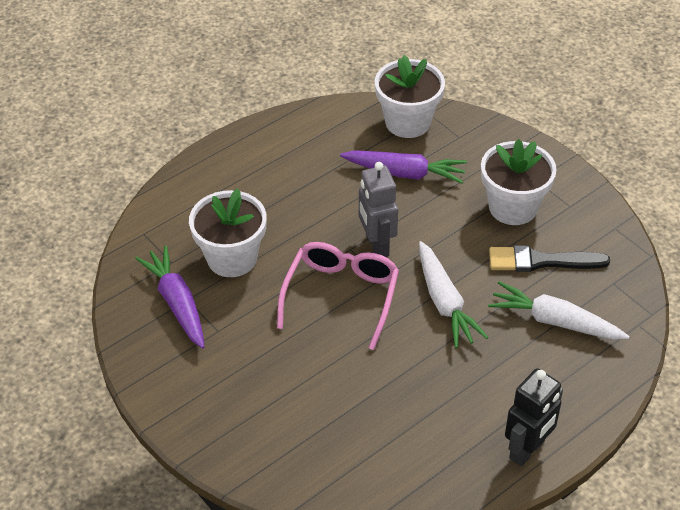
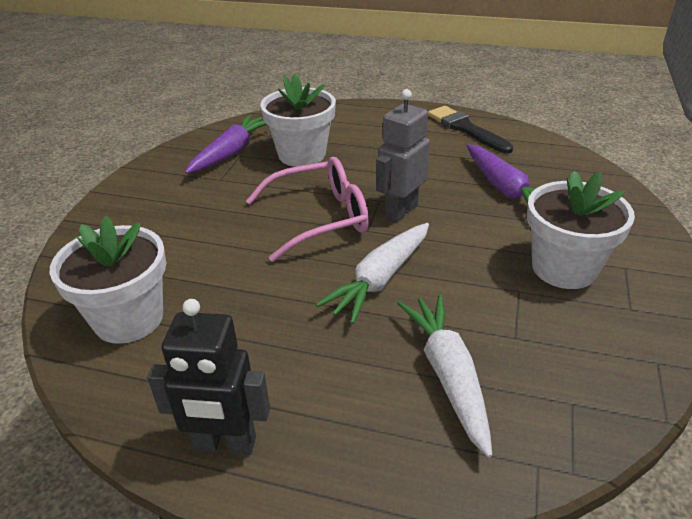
camera: 55 degrees right, 10 degrees down
(408, 122) = (564, 166): white flower pot -> white flower pot (129, 319)
(541, 261) = (521, 322): black brush -> black brush (466, 129)

